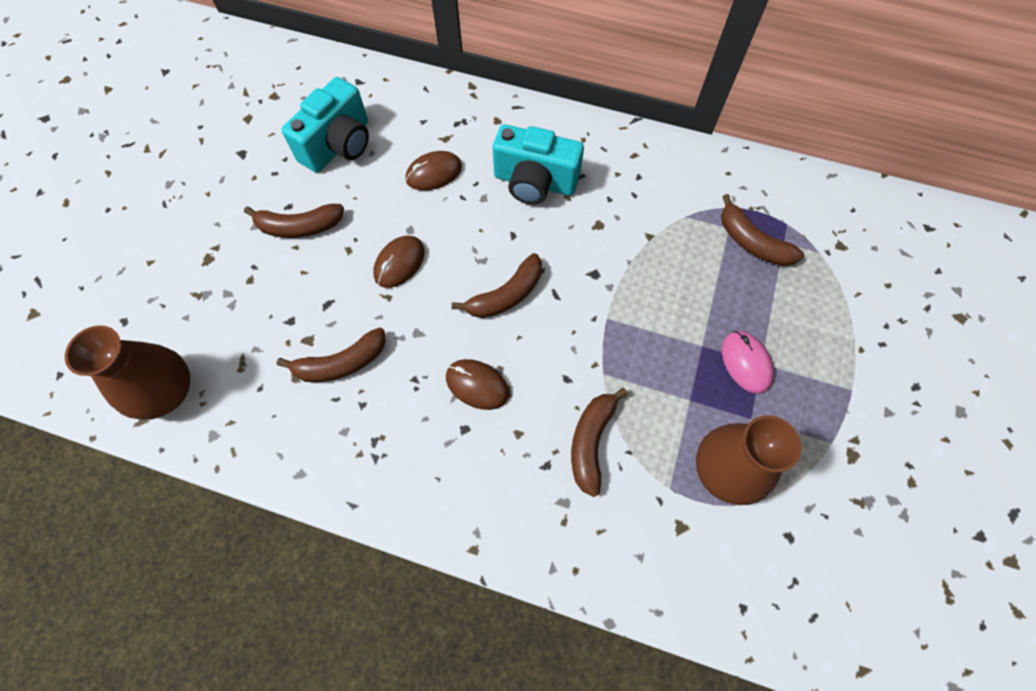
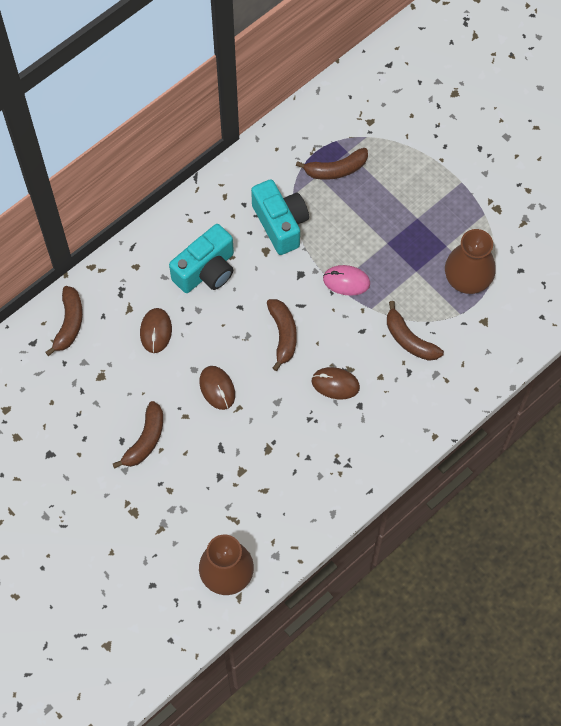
camera: 60 degrees left, 0 degrees up
(339, 145) = (87, 383): turquoise camera -> turquoise camera (280, 224)
(341, 363) = (271, 457): brown banana -> brown banana (69, 323)
(477, 385) = (335, 384): brown mouse -> brown mouse turned 45 degrees clockwise
(746, 363) = (412, 226): pink mouse -> pink mouse (346, 281)

